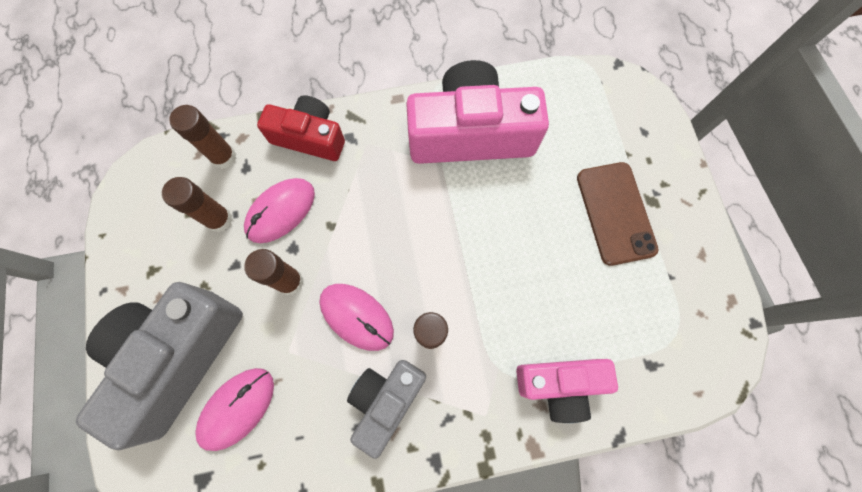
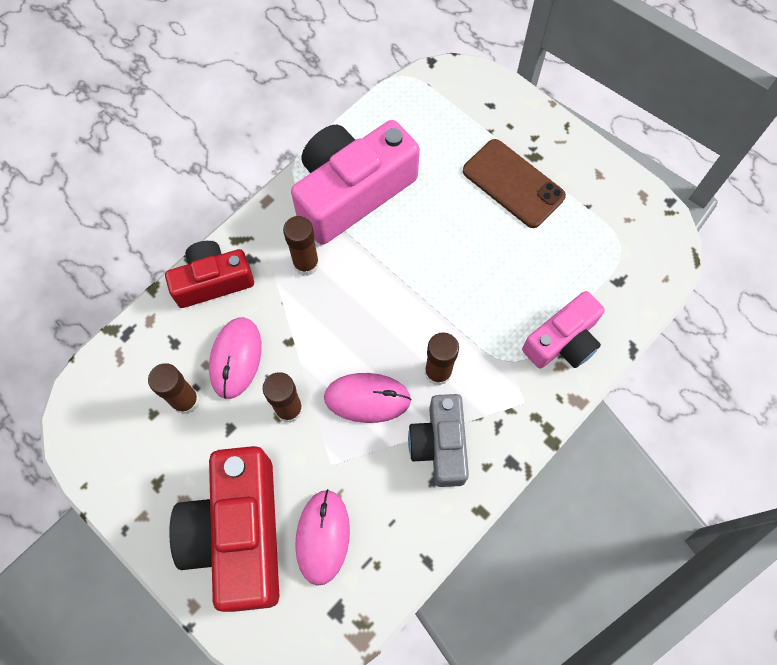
camera: 35 degrees left, 5 degrees down
(178, 356) = (239, 533): grey camera -> red camera
(224, 157) = (147, 346): brown glue stick -> brown glue stick (306, 264)

